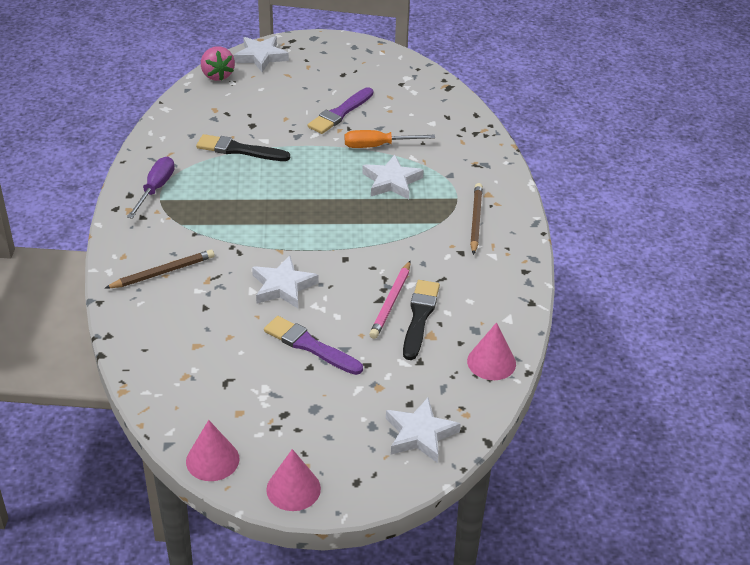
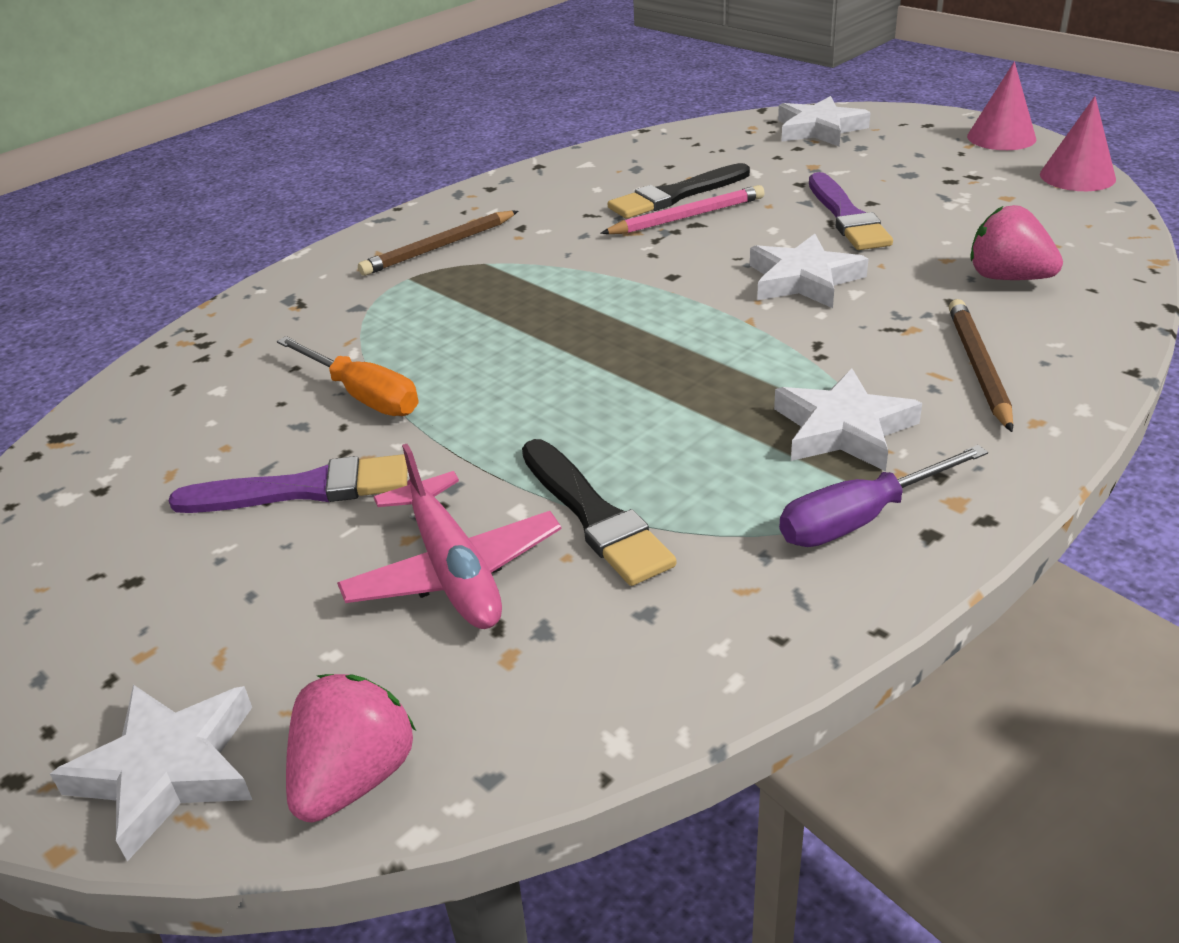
camera: 130 degrees left, 5 degrees down
(163, 272) = (979, 367): brown pencil -> brown pencil turned 75 degrees clockwise
(189, 337) = (1007, 278): none -> pink strawberry
(259, 118) = (453, 570): none -> pink plane
(391, 181) = (446, 335): white star -> white star (843, 429)
(491, 362) = (665, 145): pink cone -> none

